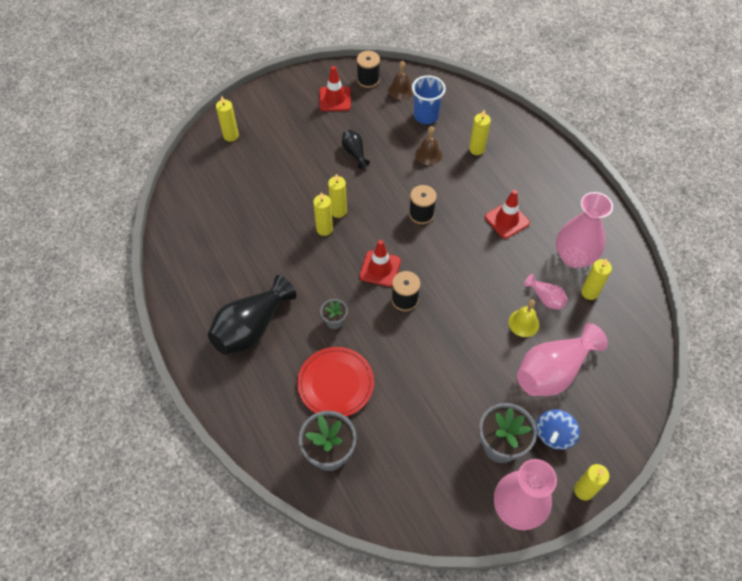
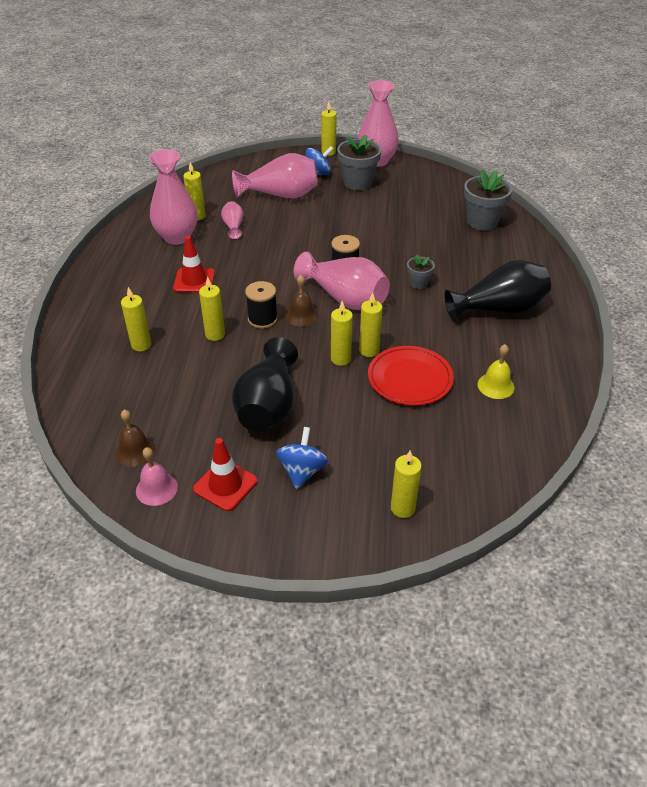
camera: 145 degrees left, 15 degrees down
(300, 127) = (302, 471): none -> blue spinning top
(335, 383) = (449, 250): red plate -> red plate (410, 378)
(354, 153) = (268, 406): black vase -> black vase, size x2.06
(368, 80) = (156, 488): black spool -> pink bell
(380, 268) = (345, 298): red traffic cone -> pink vase
(426, 116) = (146, 404): blue cup -> none
(428, 154) = (193, 365): brown bell -> brown bell (301, 315)
(439, 183) = (215, 334): none -> yellow candle
(523, 323) = (268, 222): yellow bell -> yellow bell (495, 386)

